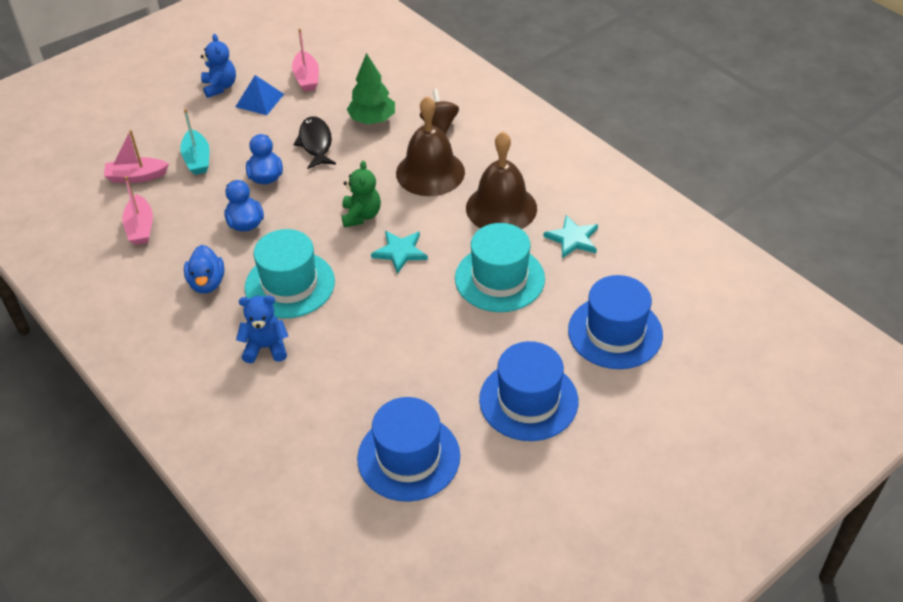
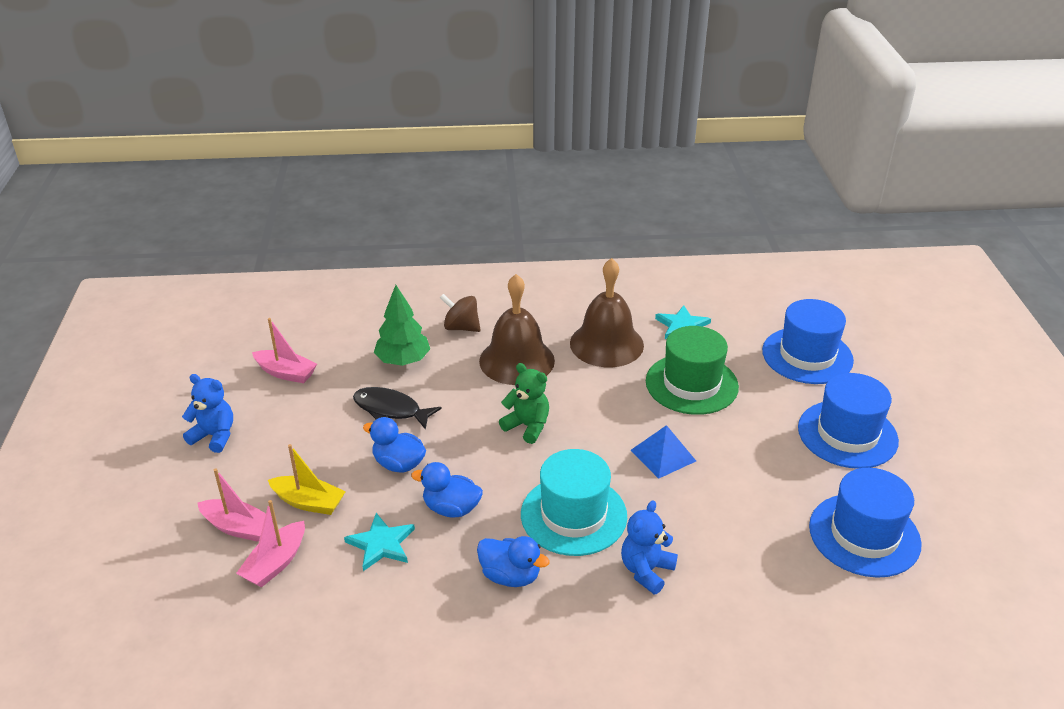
camera: 55 degrees left, 10 degrees down
(140, 227) = (365, 595): pink boat -> pink boat (238, 527)
(197, 159) = (309, 502): turquoise boat -> yellow boat
(259, 100) = (275, 418): blue pyramid -> blue pyramid (663, 455)
(400, 252) = (601, 424): turquoise star -> turquoise star (381, 544)
(499, 278) = (691, 384): turquoise hat -> green hat

